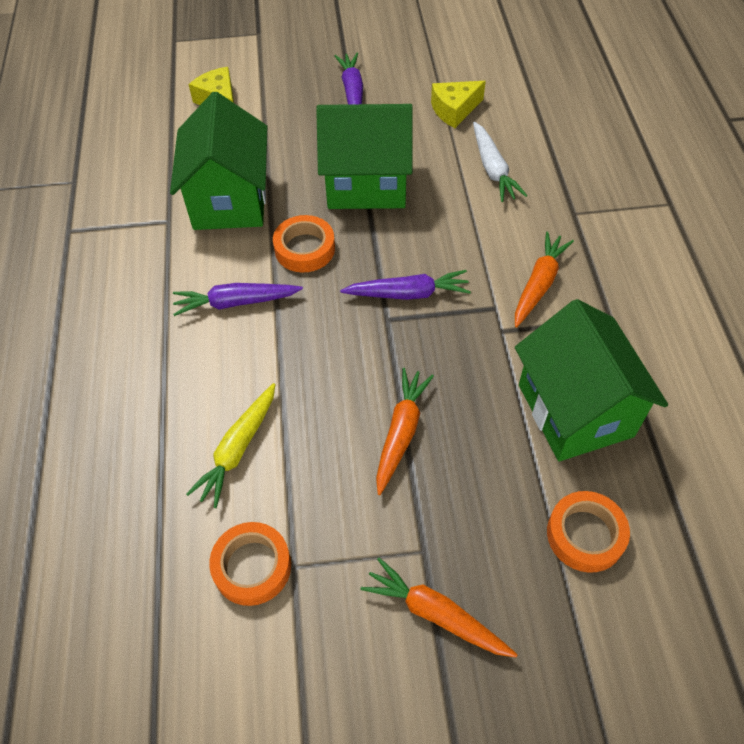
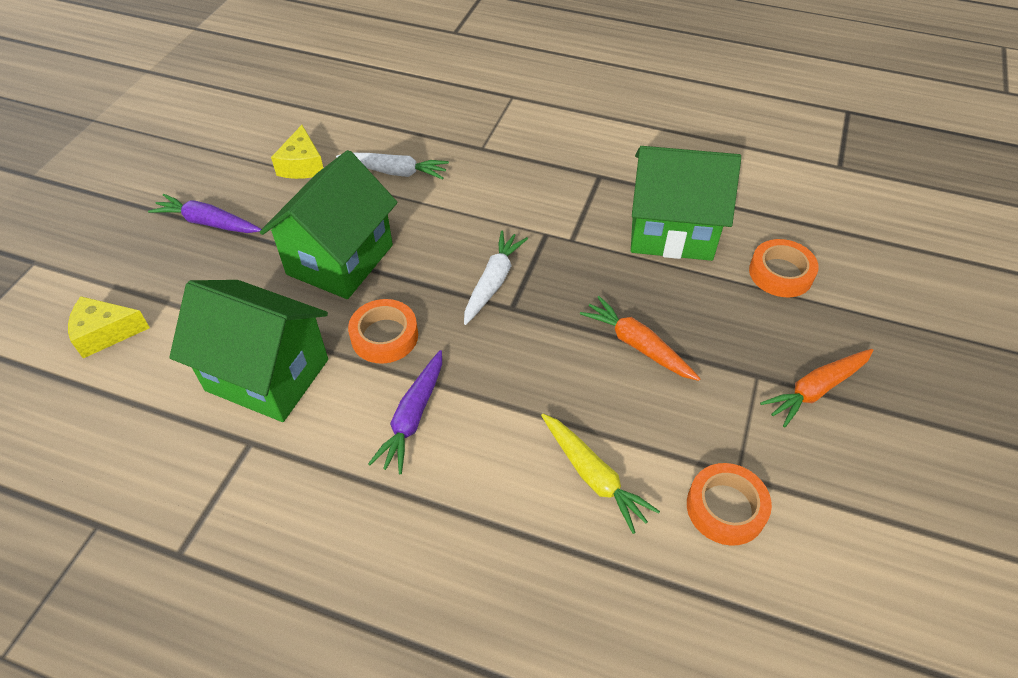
camera: 65 degrees left, 5 degrees down
(408, 293) = (493, 282): purple carrot -> white carrot
(539, 284) = (539, 198): orange carrot -> none

